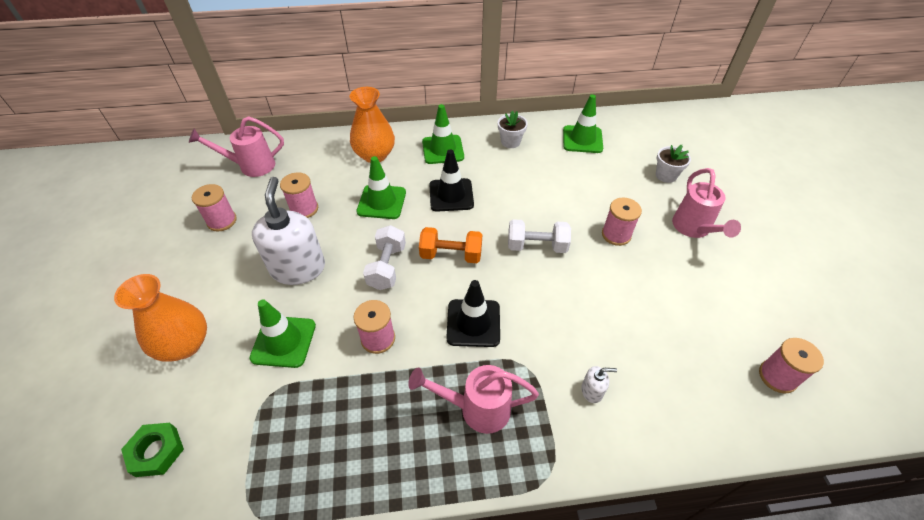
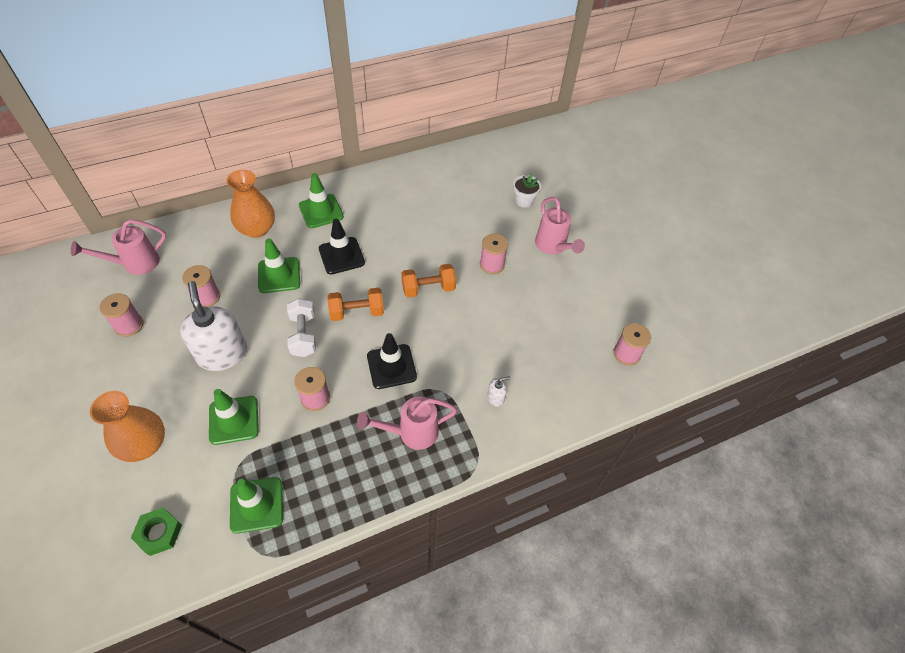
camera: 20 degrees left, 5 degrees up
(510, 142) = (382, 192): white flower pot -> none
(536, 246) = (428, 288): white dumbbell -> orange dumbbell
(582, 139) = (447, 178): green traffic cone -> green traffic cone (256, 505)

